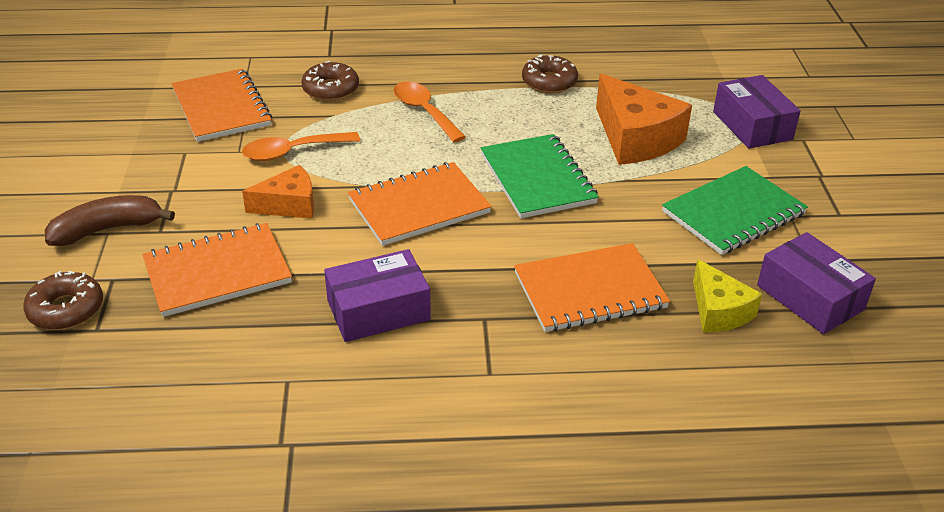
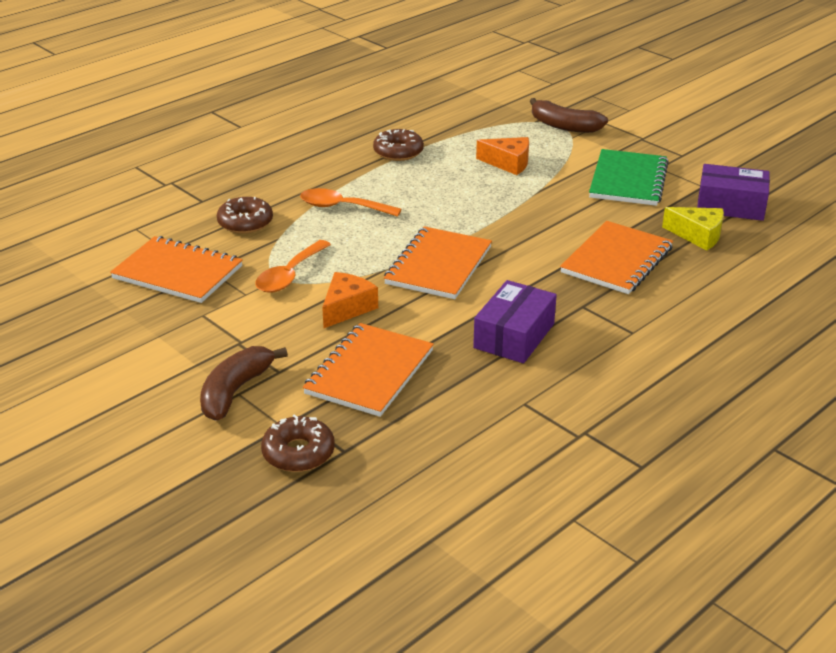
camera: 40 degrees left, 5 degrees down
(537, 179) = (486, 214): green notebook -> none
(635, 138) = (508, 163): orange cheese -> orange cheese, size x0.60
(752, 125) = (564, 126): purple box -> brown banana

